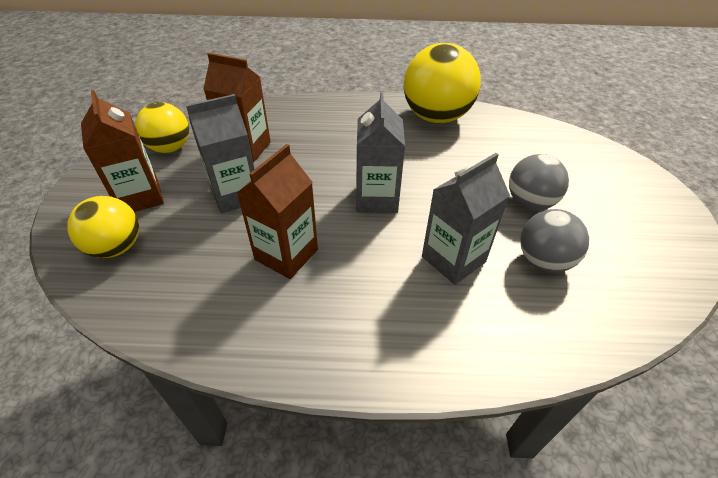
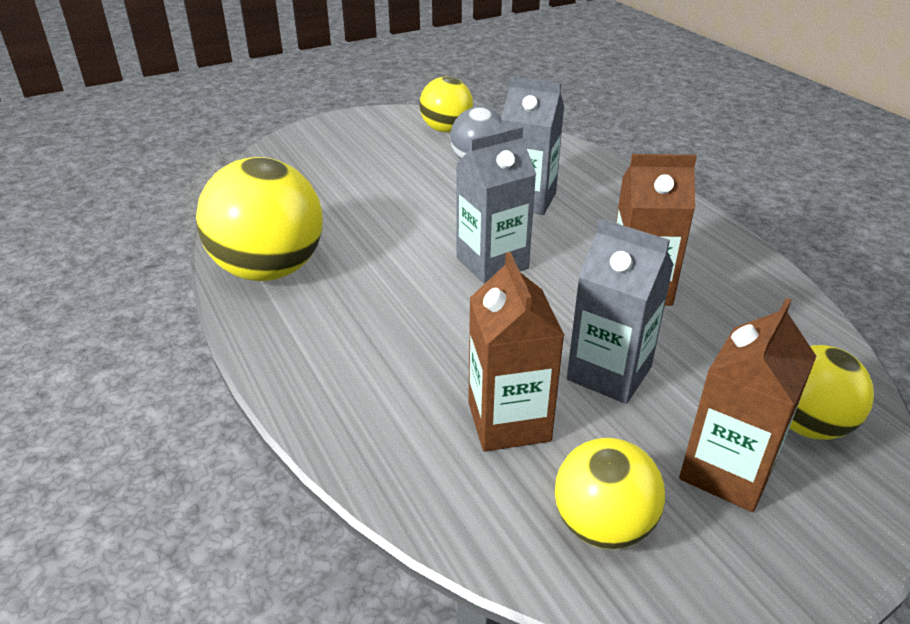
camera: 120 degrees left, 10 degrees down
(529, 202) = (403, 179): grey ball -> none
(638, 271) = (446, 129): none -> yellow ball

